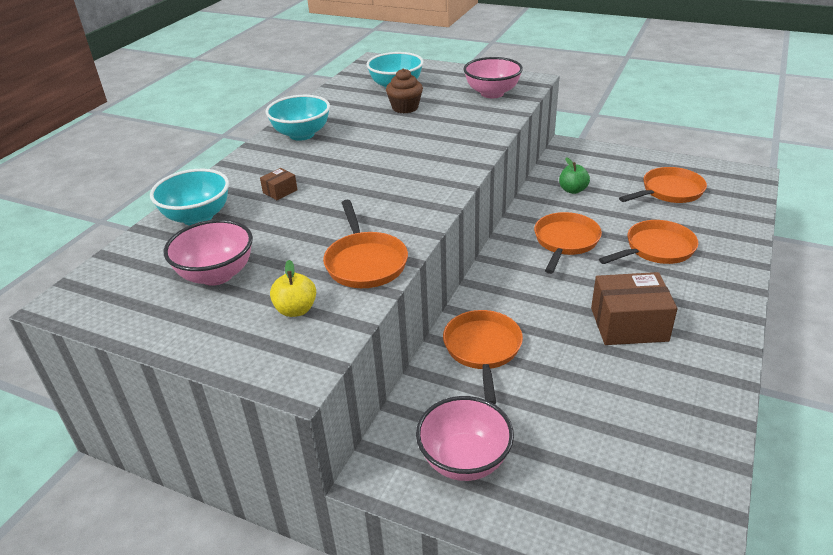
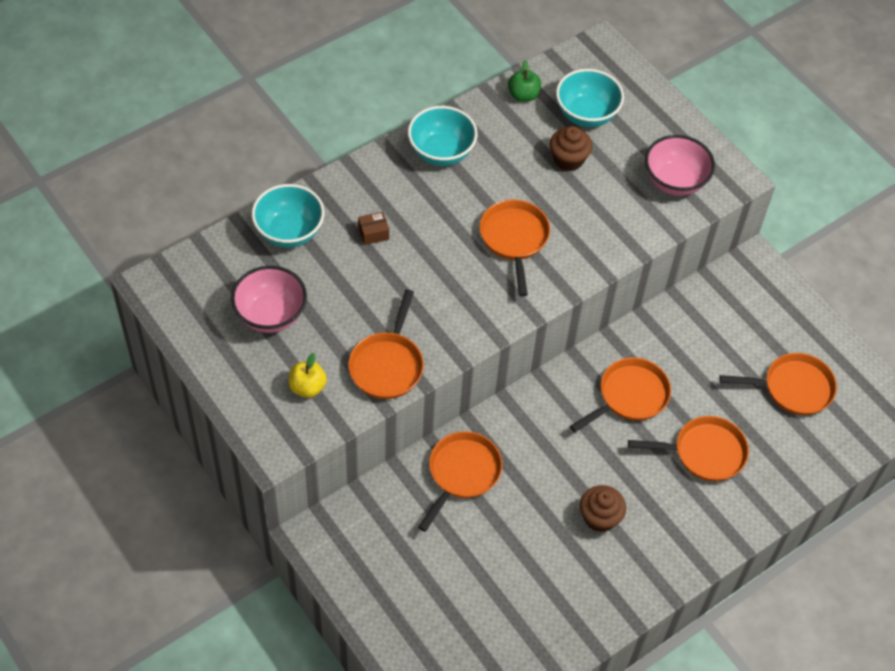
camera: 25 degrees right, 20 degrees up
(405, 154) = (514, 239): none -> orange pan
(464, 460) = (377, 560): pink bowl -> none
(572, 190) = (698, 332): green apple -> green apple (523, 95)
(629, 324) = (599, 517): brown box -> brown cupcake

